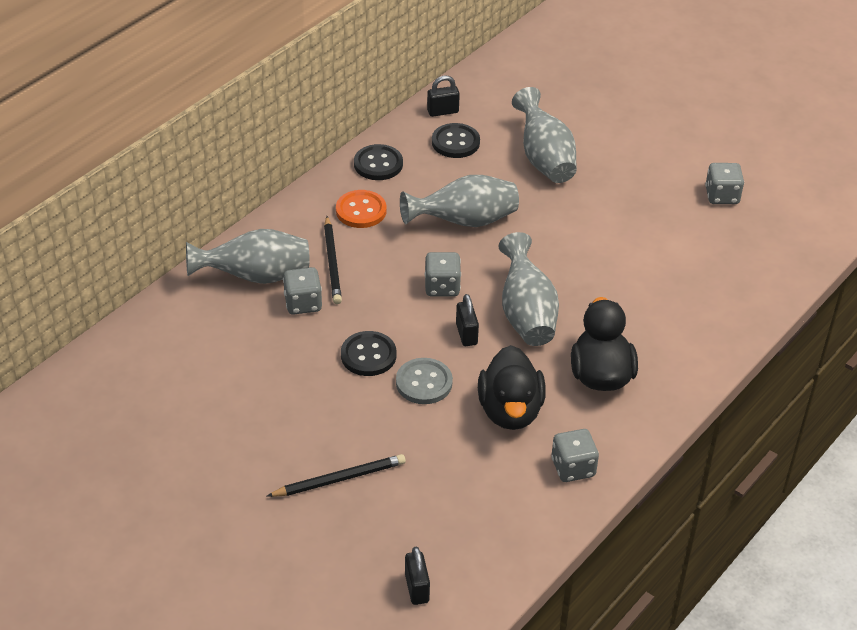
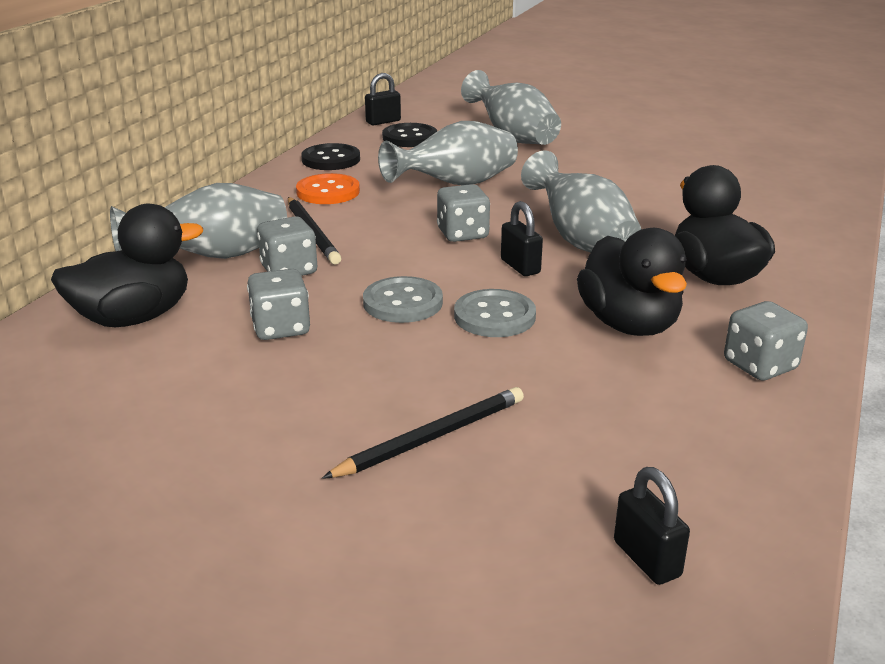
camera: 15 degrees left, 15 degrees down
(190, 332) = (134, 318): none -> black duck
(368, 355) = (403, 303): black button -> grey button
(722, 196) = (715, 139): grey dice -> grey dice (281, 328)

